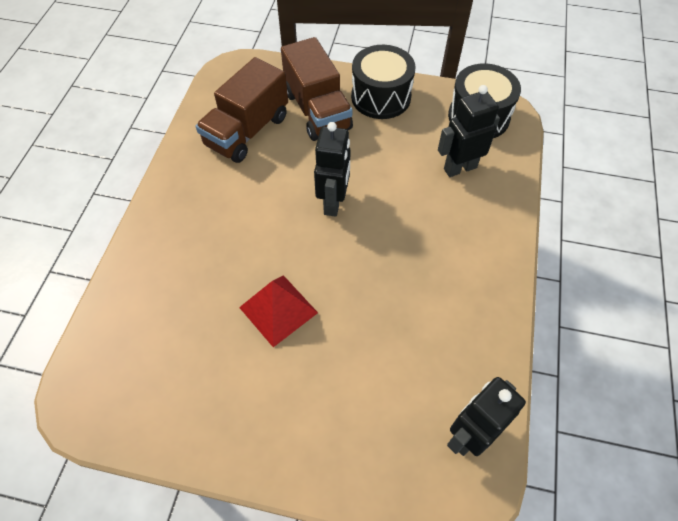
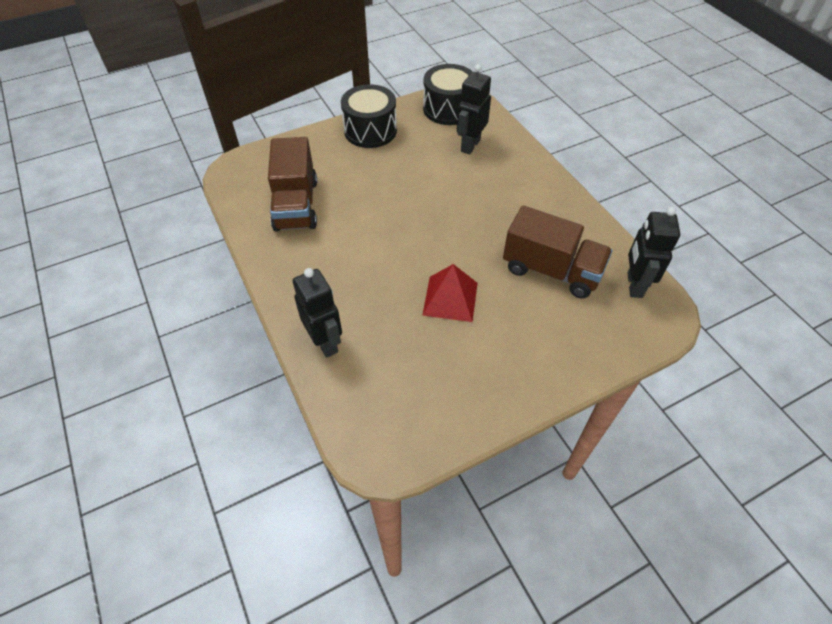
camera: 40 degrees left, 5 degrees down
(317, 111) = (334, 163): brown truck -> brown truck (551, 270)
(333, 202) = (412, 213): black robot -> black robot (325, 342)

